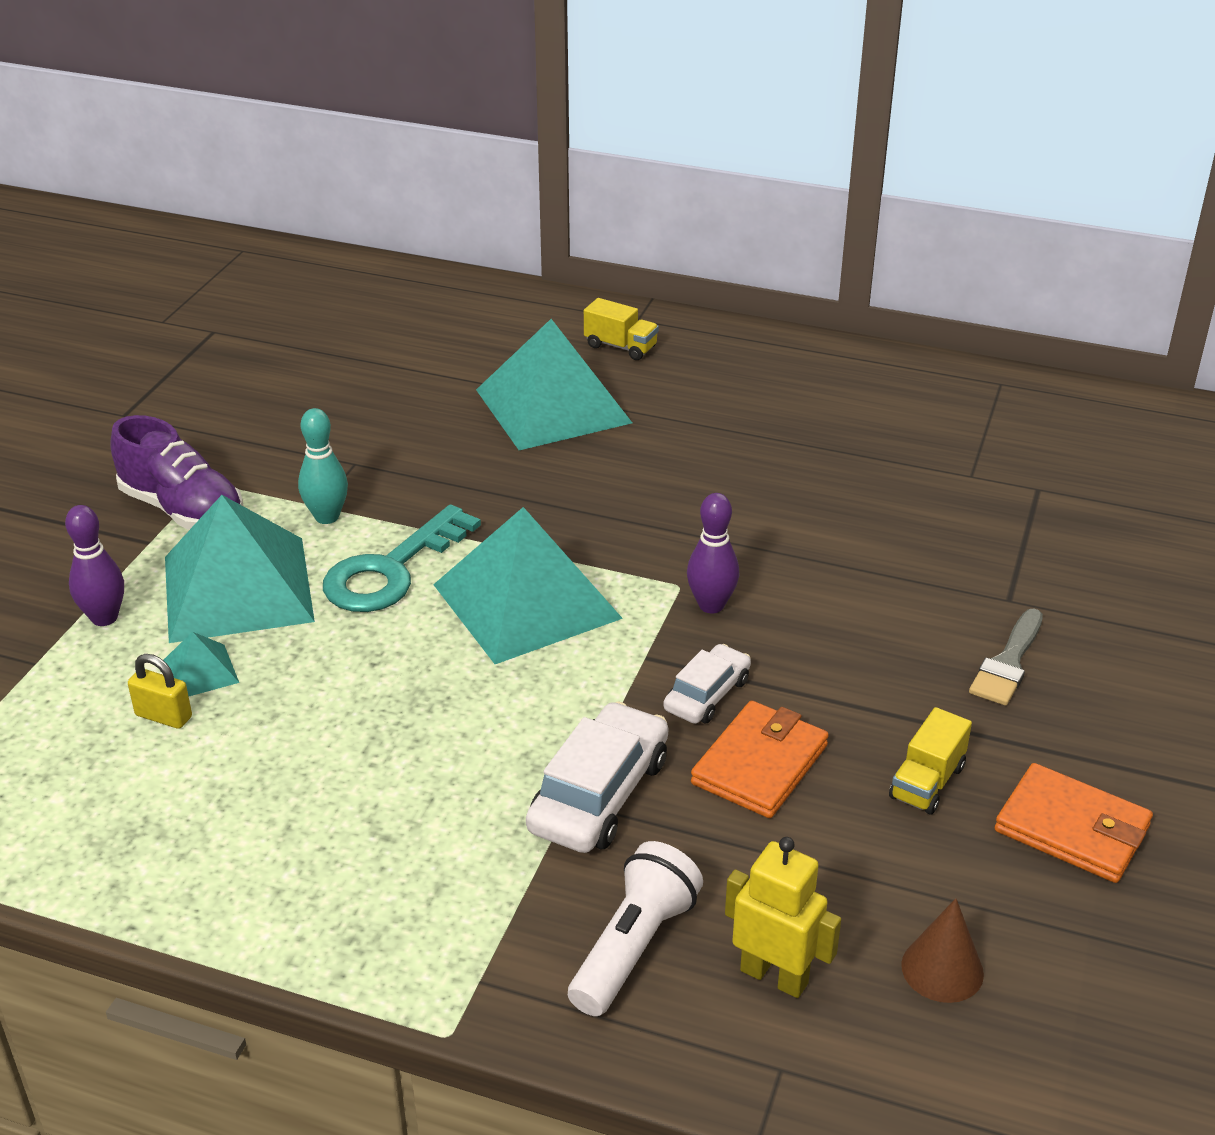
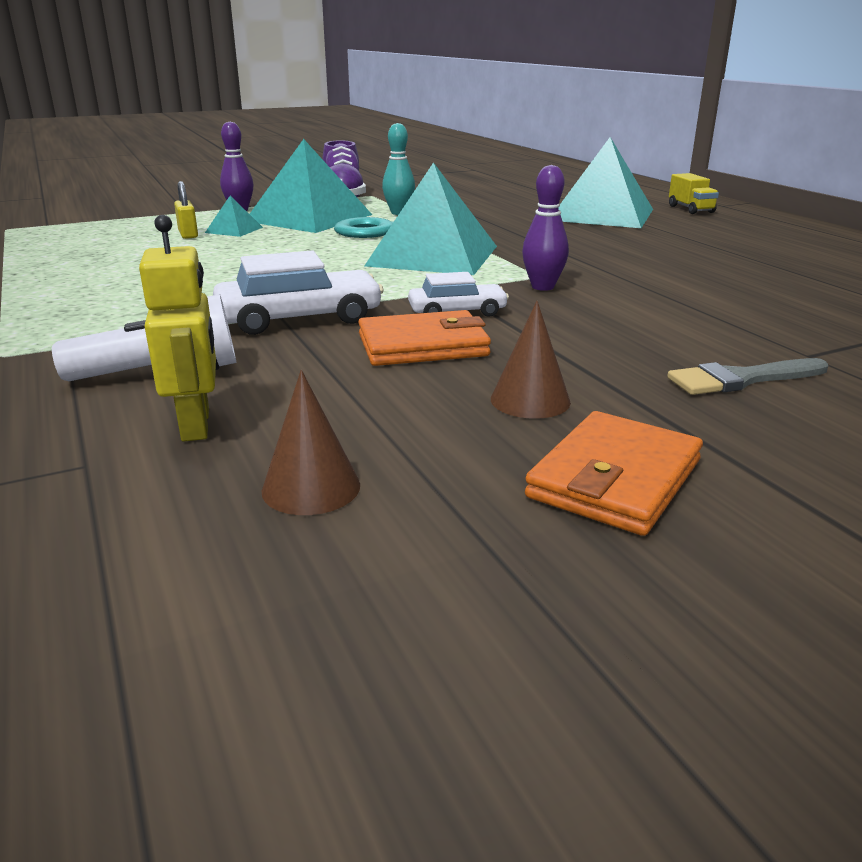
camera: 45 degrees right, 10 degrees down
(927, 782) = (530, 400): yellow truck -> brown cone
(1071, 829) = (614, 479): orange wallet -> orange wallet turned 45 degrees clockwise

